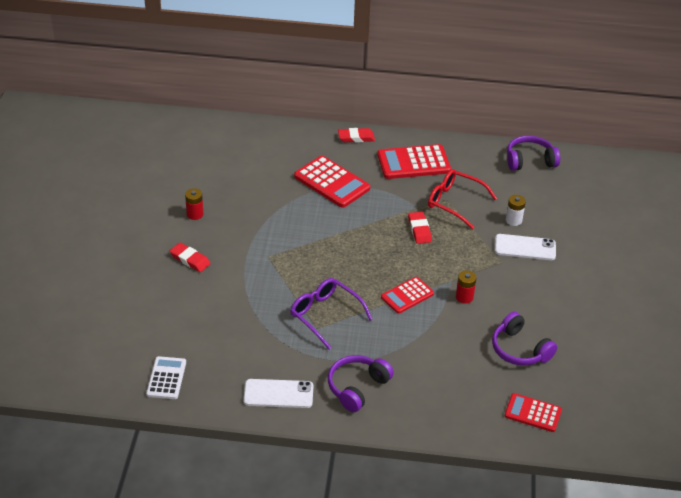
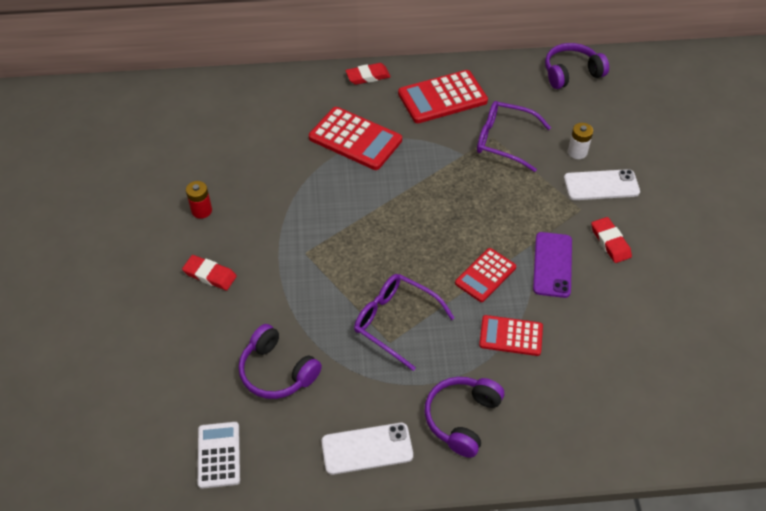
camera: 10 degrees left, 10 degrees up
(419, 230) = (474, 184): red eraser -> red eraser (610, 242)
(454, 202) = (504, 141): red glasses -> purple glasses
(464, 297) = (552, 265): red battery -> purple phone
(519, 349) = (638, 324): purple headphones -> purple headphones (277, 371)
(533, 413) = (682, 411): red calculator -> red calculator (511, 336)

